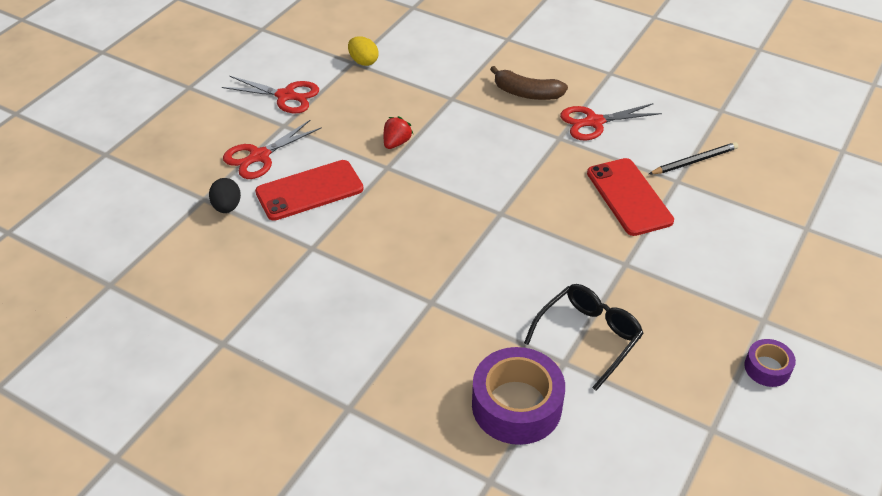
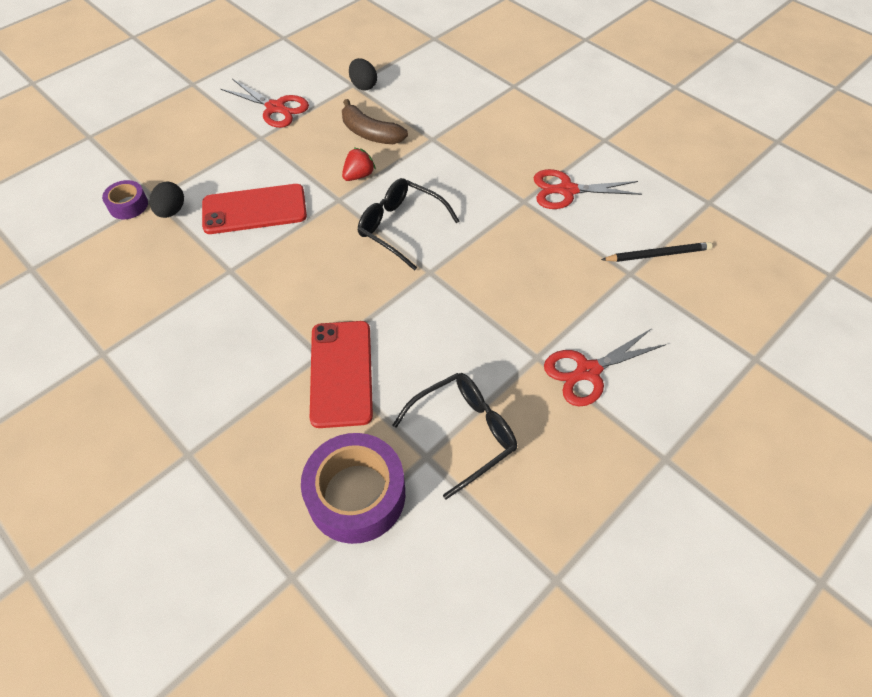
camera: 15 degrees right, 10 degrees up
(260, 156) = (224, 165): red scissors -> red scissors (588, 371)
(363, 61) = (363, 85): yellow egg -> black egg
(456, 180) = (400, 227): none -> black glasses
(526, 93) = (509, 146): brown banana -> brown banana (370, 133)
(629, 197) = (571, 281): red phone -> red phone (341, 373)
(767, 368) = (648, 519): purple tape -> purple tape (128, 205)

